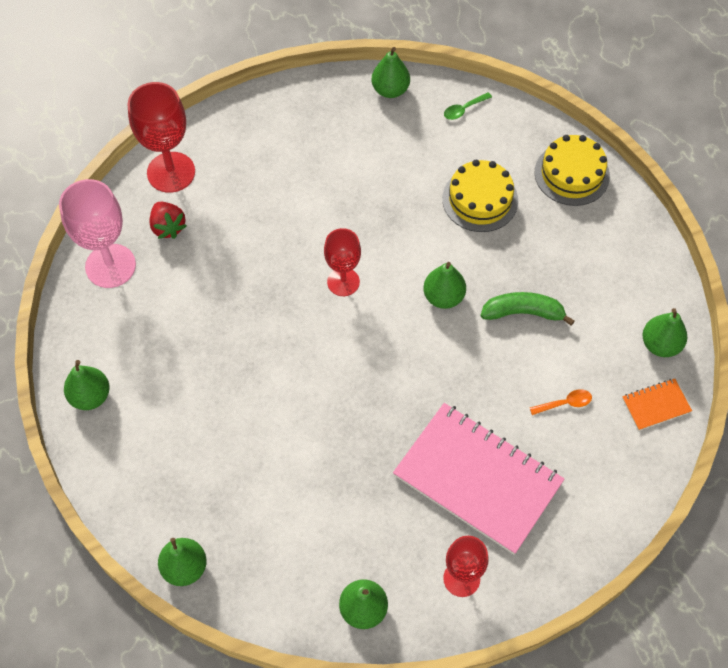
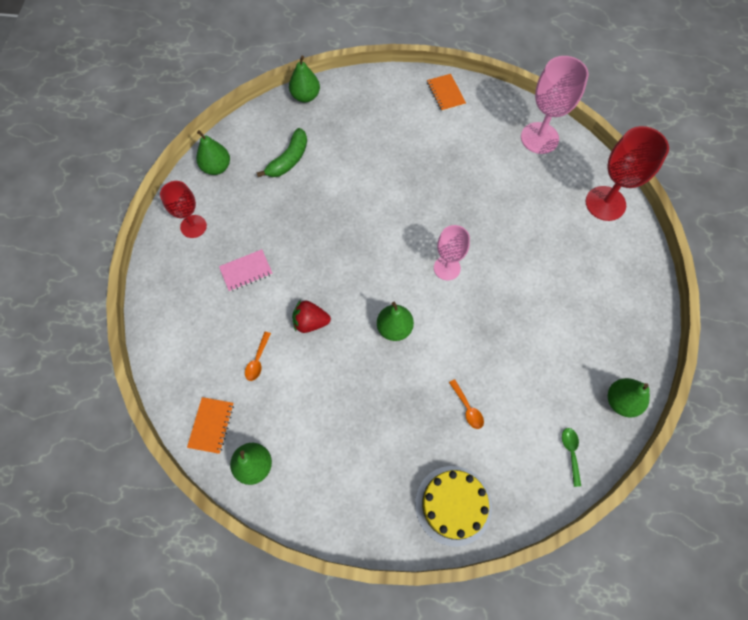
camera: 120 degrees right, 5 degrees up
(90, 396) = (445, 93): green pear -> orange notebook
(168, 227) = (555, 182): red strawberry -> red strawberry (310, 322)
(343, 282) = (447, 268): red goblet -> pink goblet
(477, 479) = (246, 271): pink notebook -> pink notebook, size x0.42
(480, 199) = (467, 408): yellow cake -> orange spoon
(523, 312) = (346, 377): green banana -> green banana (289, 160)

